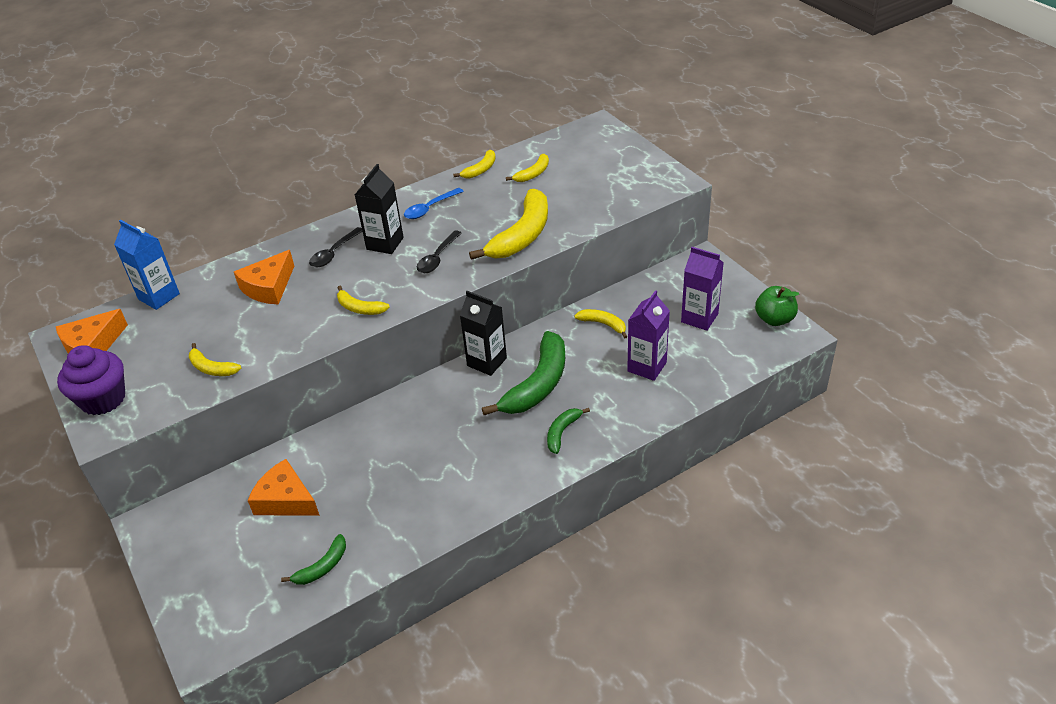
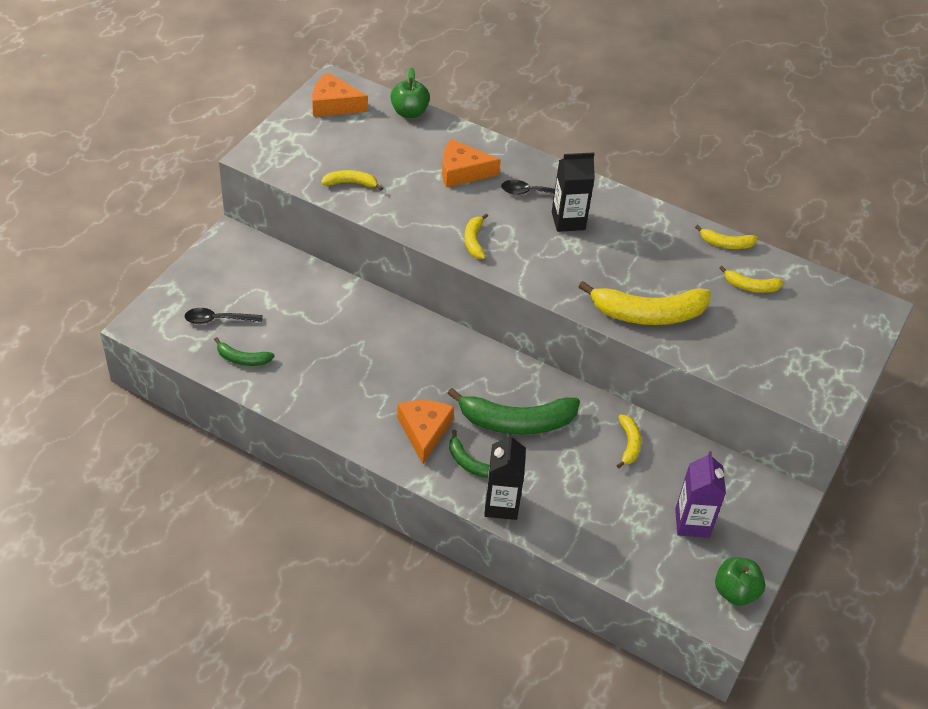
camera: 55 degrees right, 5 degrees up
(103, 399) = (285, 139): purple cupcake -> none
(159, 296) = (409, 112): blue carton -> green apple
(212, 368) = (351, 183): yellow banana -> yellow banana turned 90 degrees clockwise
(285, 499) = (293, 306): orange cheese -> orange cheese (424, 431)
(430, 208) = (640, 231): blue spoon -> none
(437, 258) = (573, 265): black spoon -> black spoon (218, 320)
(487, 362) = (521, 373): black carton -> black carton (501, 505)
(562, 432) = (468, 462): green banana -> green banana turned 135 degrees counterclockwise
(647, 367) = (592, 500): purple carton -> none

